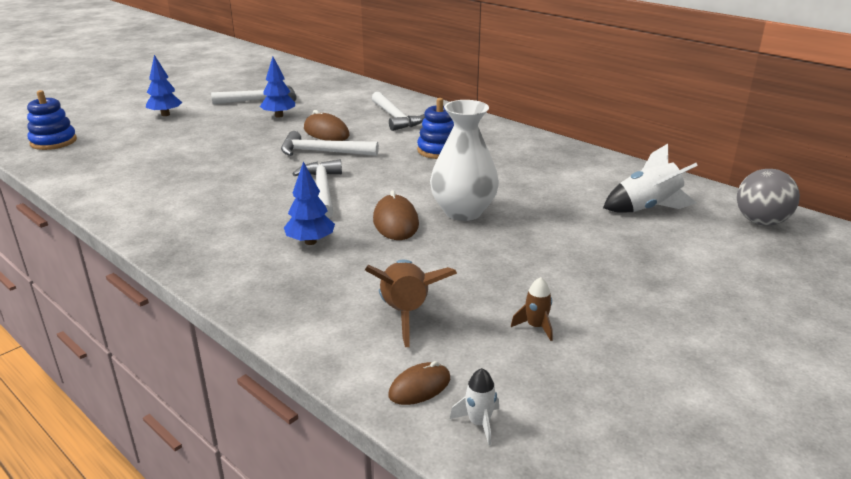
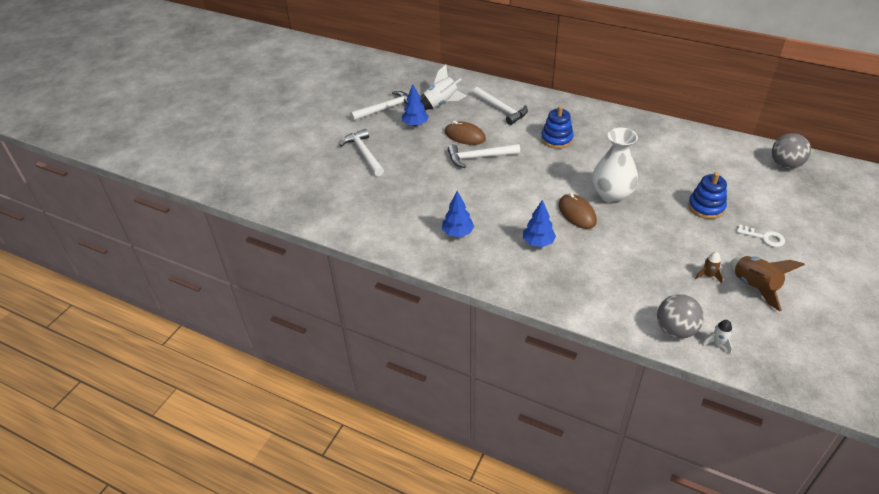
camera: 15 degrees left, 15 degrees up
(53, 142) = (271, 188): blue stacking toy -> blue stacking toy (706, 207)
(165, 114) = (327, 140): blue tree -> blue tree (457, 233)
(322, 190) = (509, 195): white hammer -> white hammer (364, 153)
(406, 313) = (634, 284): brown rocket -> brown rocket (755, 286)
(419, 387) = (675, 330): brown mouse -> grey ball
(647, 208) = (717, 167): white rocket -> white rocket (440, 103)
(668, 298) = (764, 237): none -> white key

